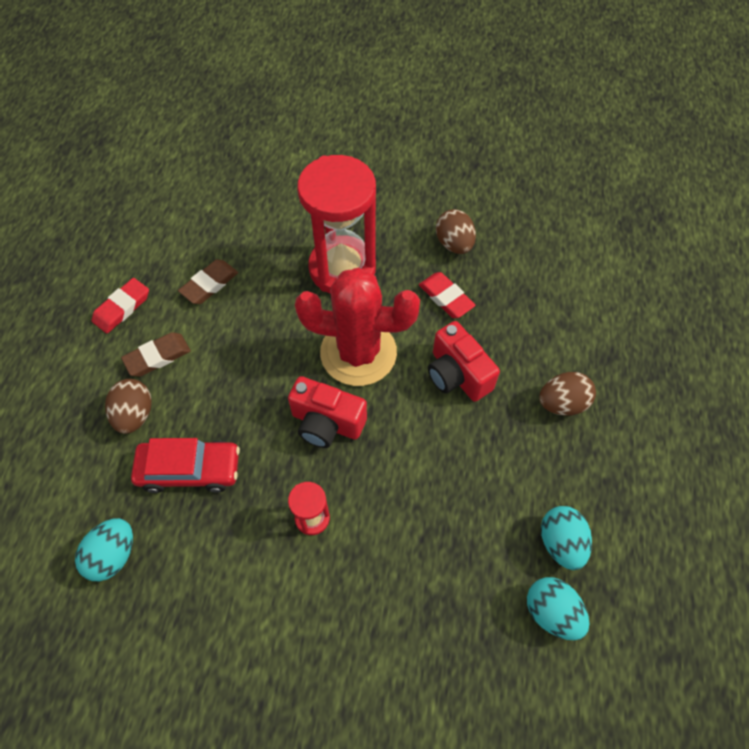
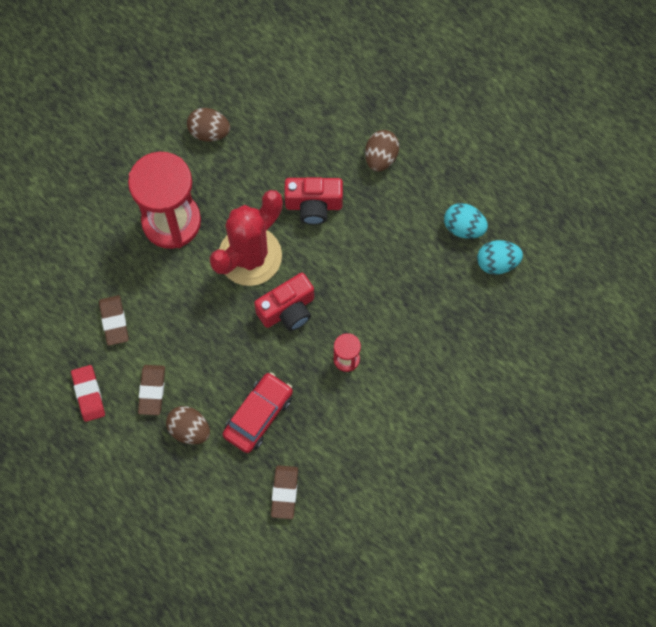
camera: 55 degrees left, 10 degrees up
(113, 555) = (284, 493): turquoise egg -> brown eraser
(446, 297) = (249, 169): red eraser -> none

